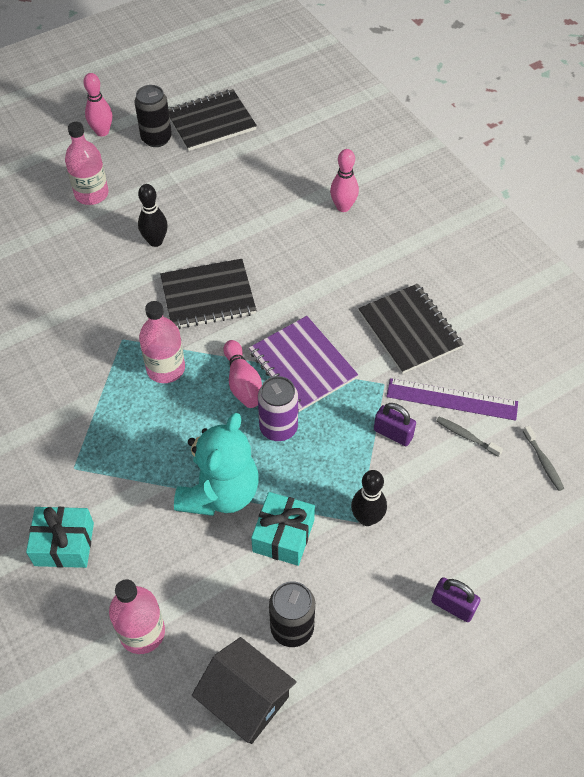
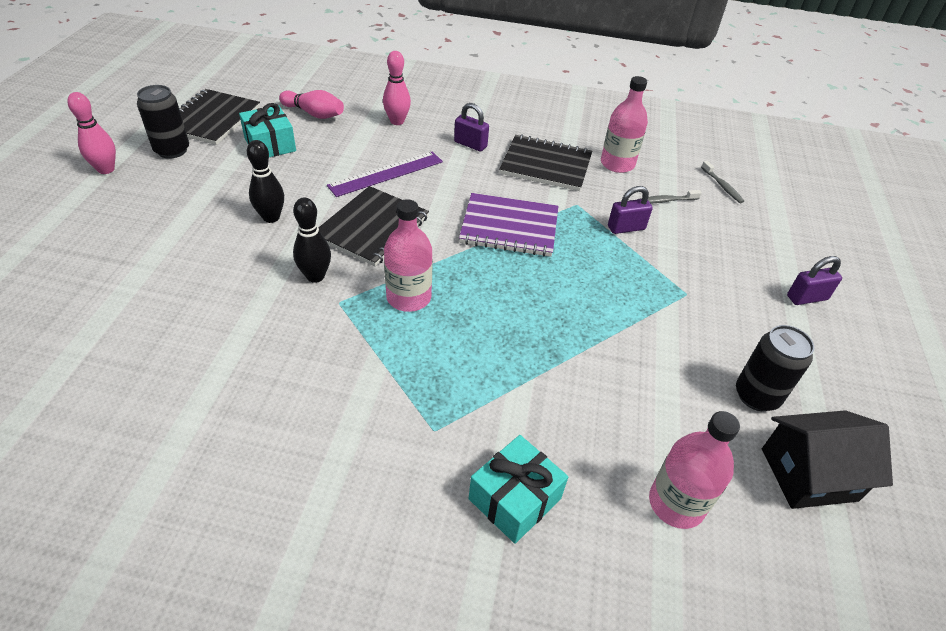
camera: 50 degrees left, 10 degrees down
(91, 194) = (156, 217): pink bottle -> pink bottle (617, 164)
(220, 493) = (577, 350): turquoise teddy bear -> none
(242, 382) = (483, 266): pink bowling pin -> pink bowling pin (314, 114)
(278, 428) = (552, 276): purple can -> none
(283, 535) = (660, 341): turquoise gift -> turquoise gift (270, 144)
(367, 518) = (688, 288): black bowling pin -> black bowling pin (315, 276)
(373, 268) = (470, 144): none -> purple padlock
(452, 399) = (627, 186): purple ruler -> purple ruler (386, 173)
(543, 462) = (722, 186): grey toothbrush -> grey toothbrush turned 45 degrees clockwise

